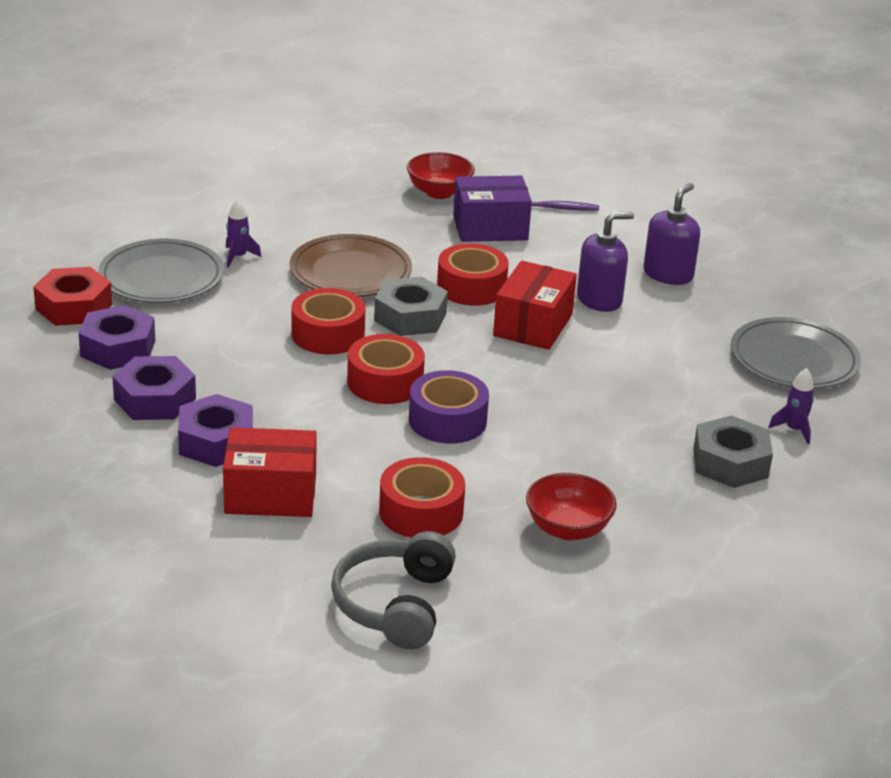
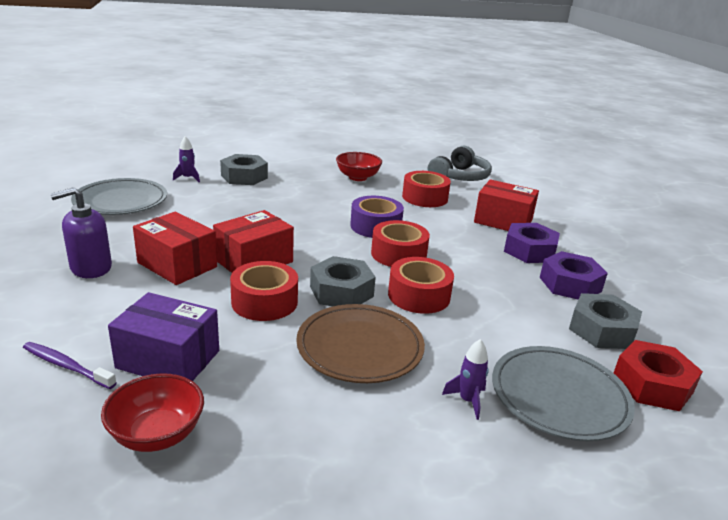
camera: 155 degrees left, 5 degrees down
(118, 348) = (602, 330): purple nut -> grey nut
(599, 299) = (177, 265): purple soap dispenser -> red box

